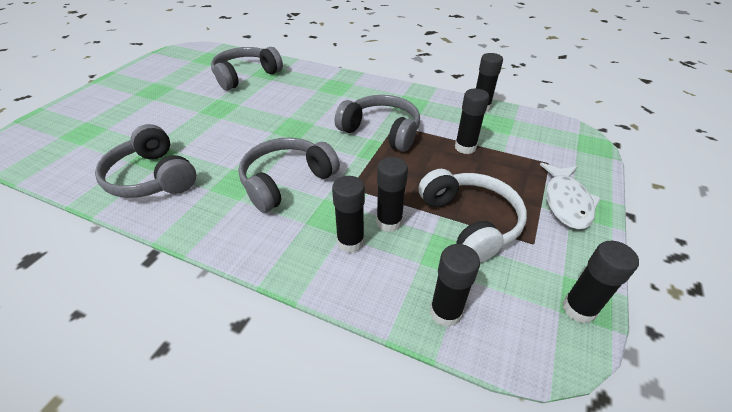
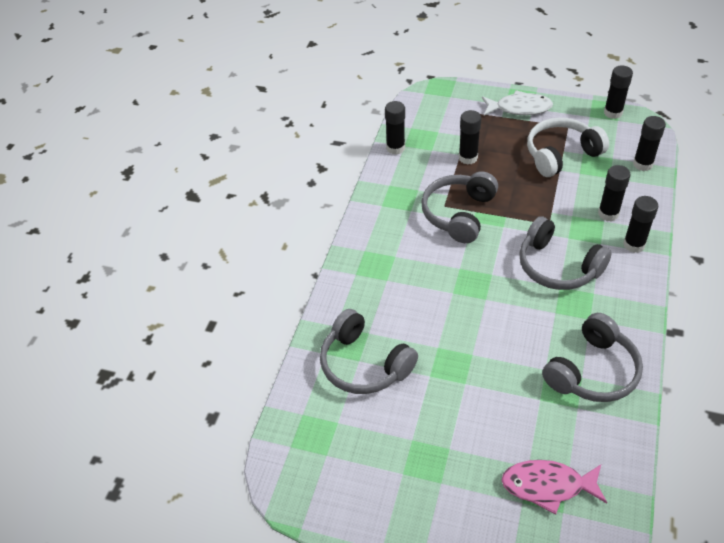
camera: 95 degrees left, 5 degrees up
(83, 134) = (548, 486): none -> pink fish
(389, 222) = (579, 196): black glue stick -> black glue stick (634, 245)

